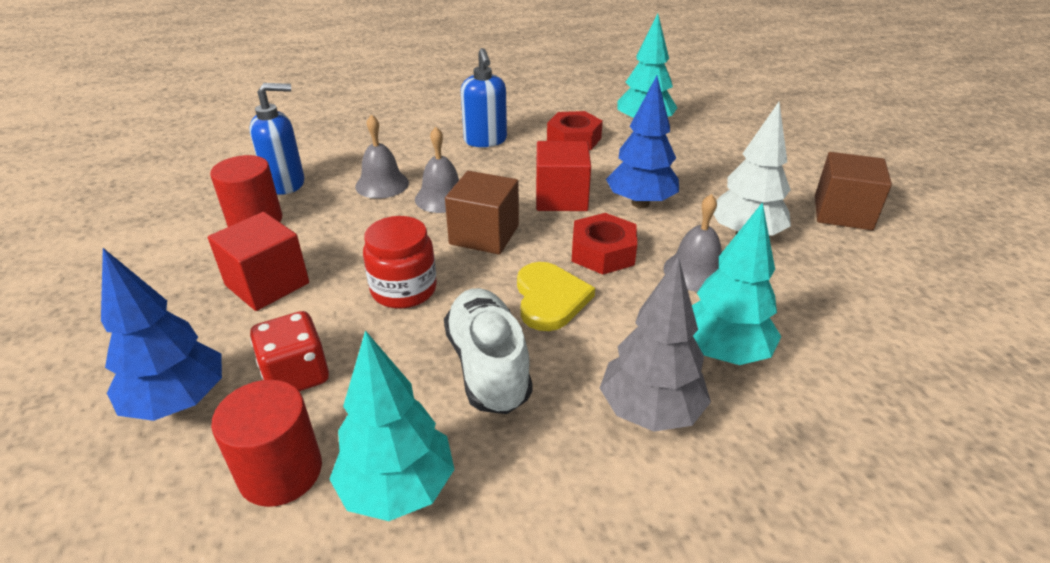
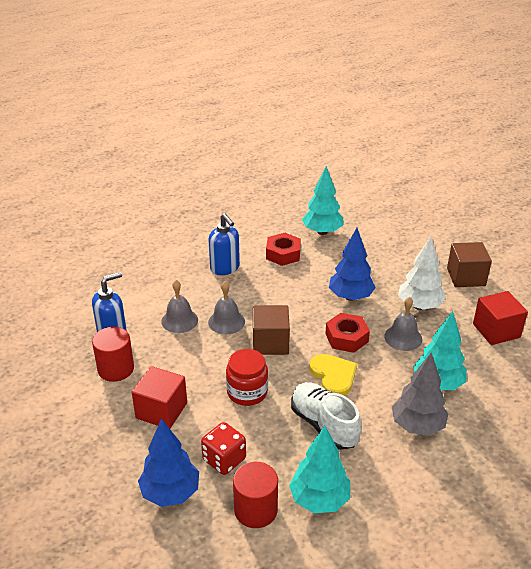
camera: 20 degrees left, 0 degrees up
(561, 198) = (301, 304): red cube -> red cube (496, 330)

